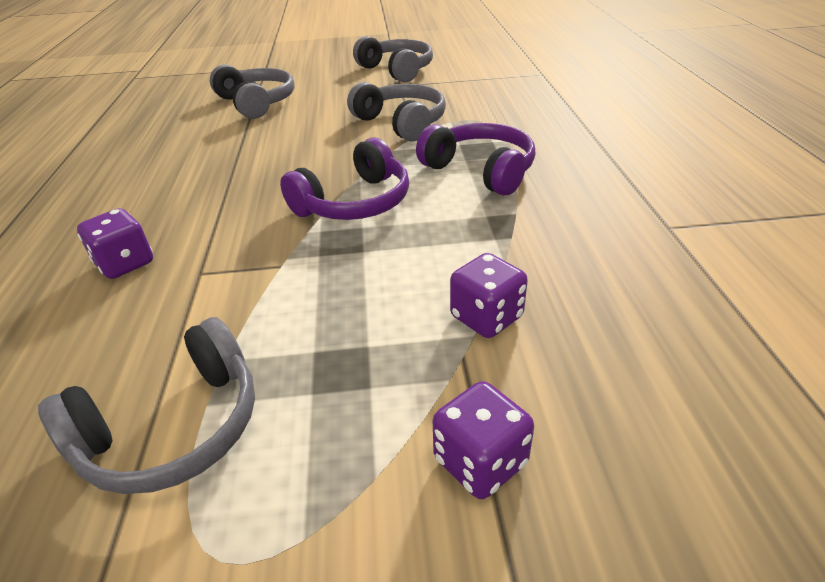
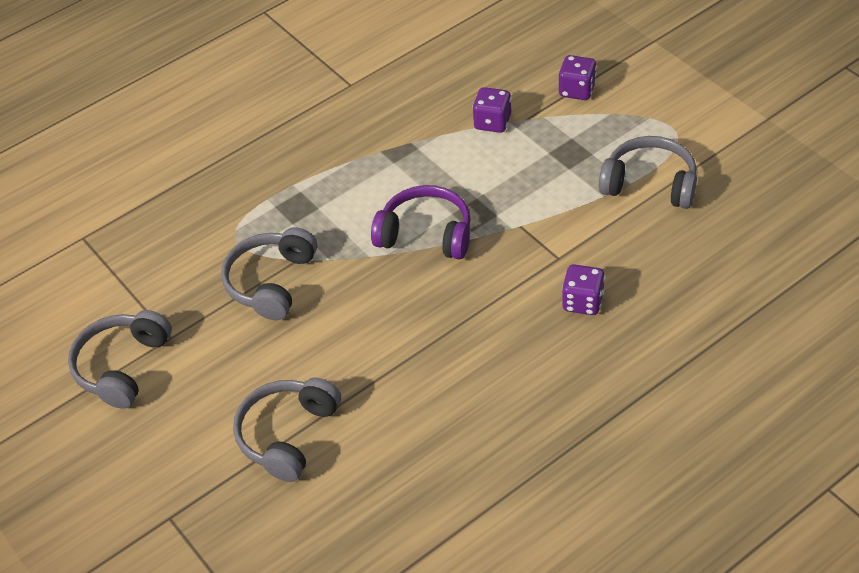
camera: 120 degrees left, 10 degrees up
(480, 170) = (331, 191): purple headphones -> none

